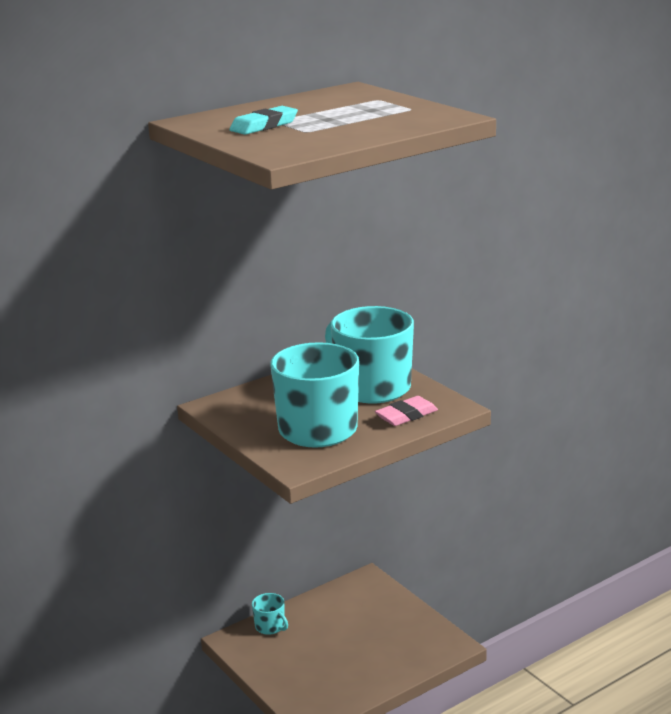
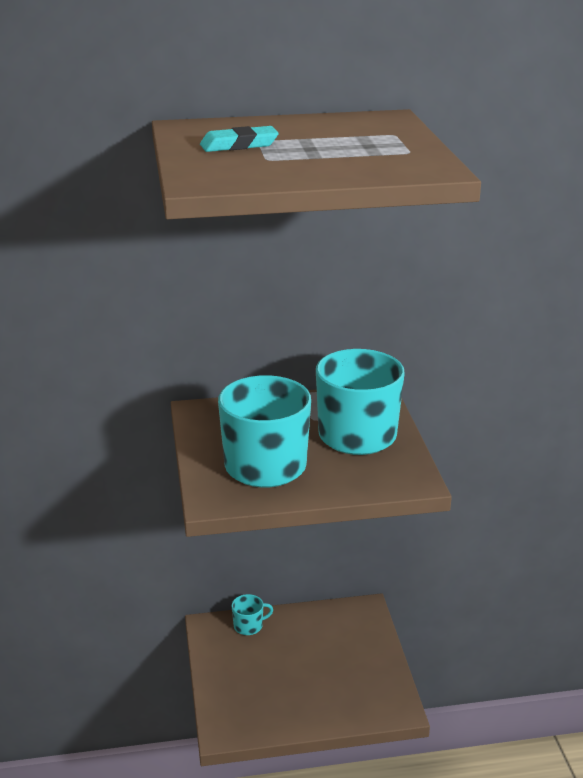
camera: 25 degrees right, 5 degrees up
(270, 626) = (249, 626): turquoise mug -> turquoise mug turned 90 degrees counterclockwise
(406, 415) = (361, 476): pink eraser -> none

